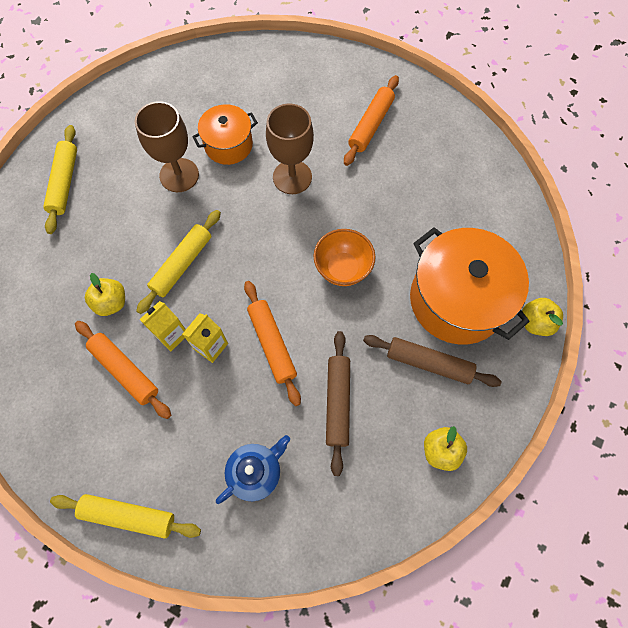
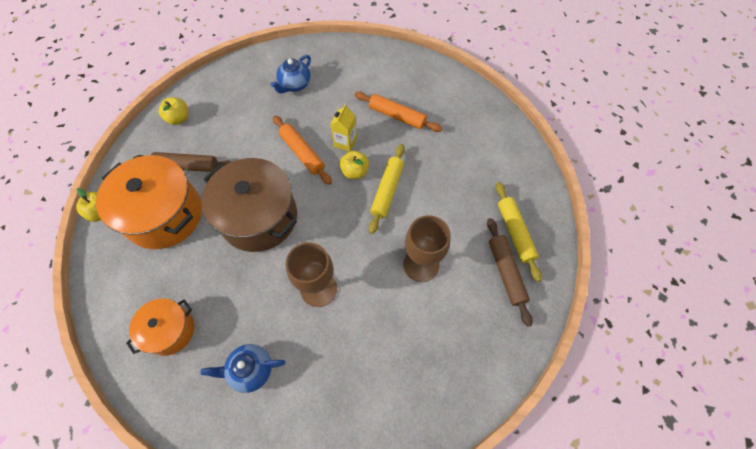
camera: 165 degrees right, 5 degrees down
(111, 303) = (427, 153): yellow apple -> yellow apple (355, 172)
(128, 516) = (361, 52): yellow rolling pin -> none
(171, 335) = (375, 143): yellow carton -> none
(228, 145) = (388, 307): orange pot -> orange pot (170, 331)
(337, 402) = (249, 129): brown rolling pin -> brown rolling pin (506, 272)
(342, 269) = (259, 217): orange bowl -> brown pot
(371, 125) = (251, 370): orange rolling pin -> blue teapot

